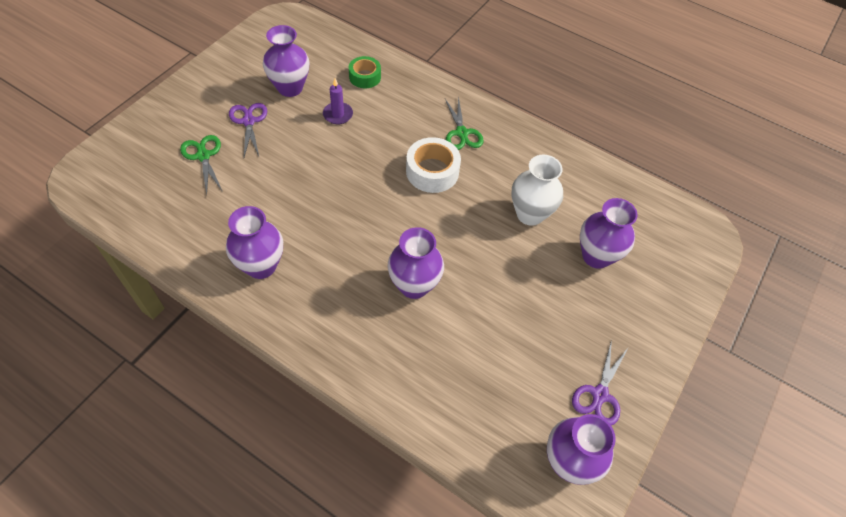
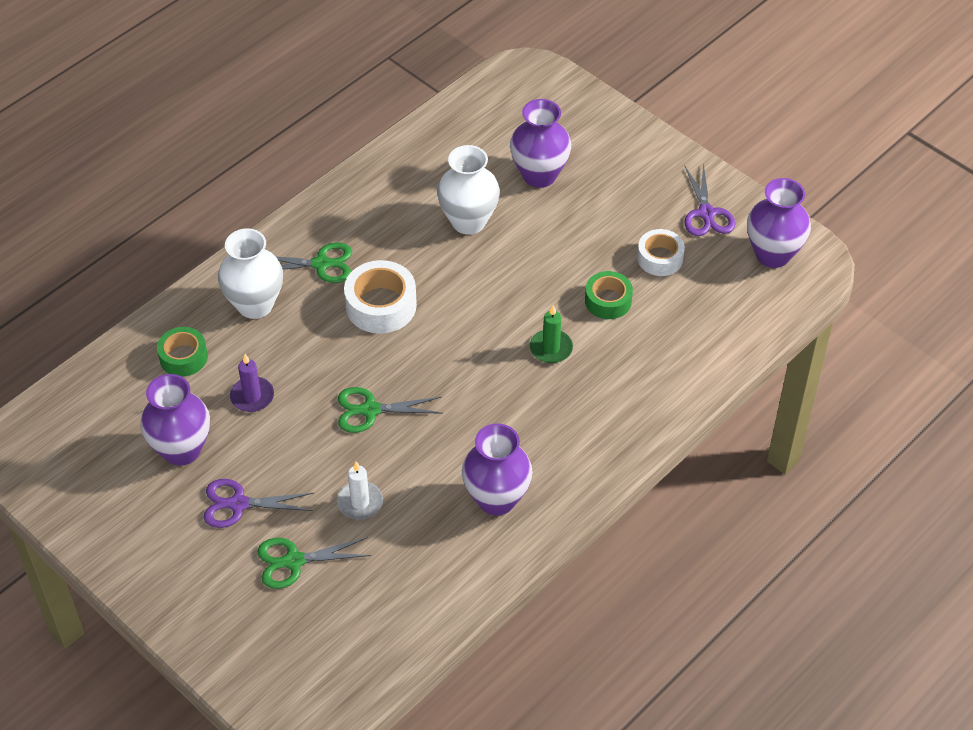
camera: 75 degrees left, 5 degrees down
(253, 184) = (360, 502): none -> white candle
(335, 178) = (370, 410): none -> green scissors
(414, 285) = (551, 348): purple vase -> green candle
(416, 104) = (255, 305): none -> white vase
(474, 322) = (608, 301): none -> green tape
(533, 359) = (660, 258): none -> white tape
(599, 395) = (706, 214): purple scissors -> purple scissors turned 45 degrees clockwise

